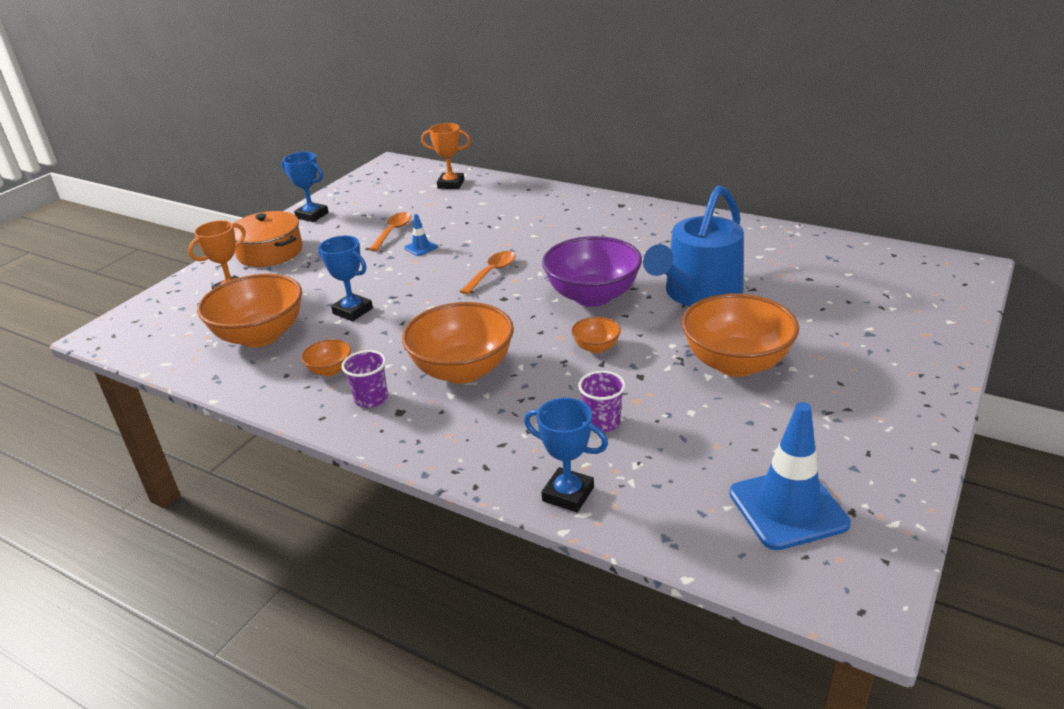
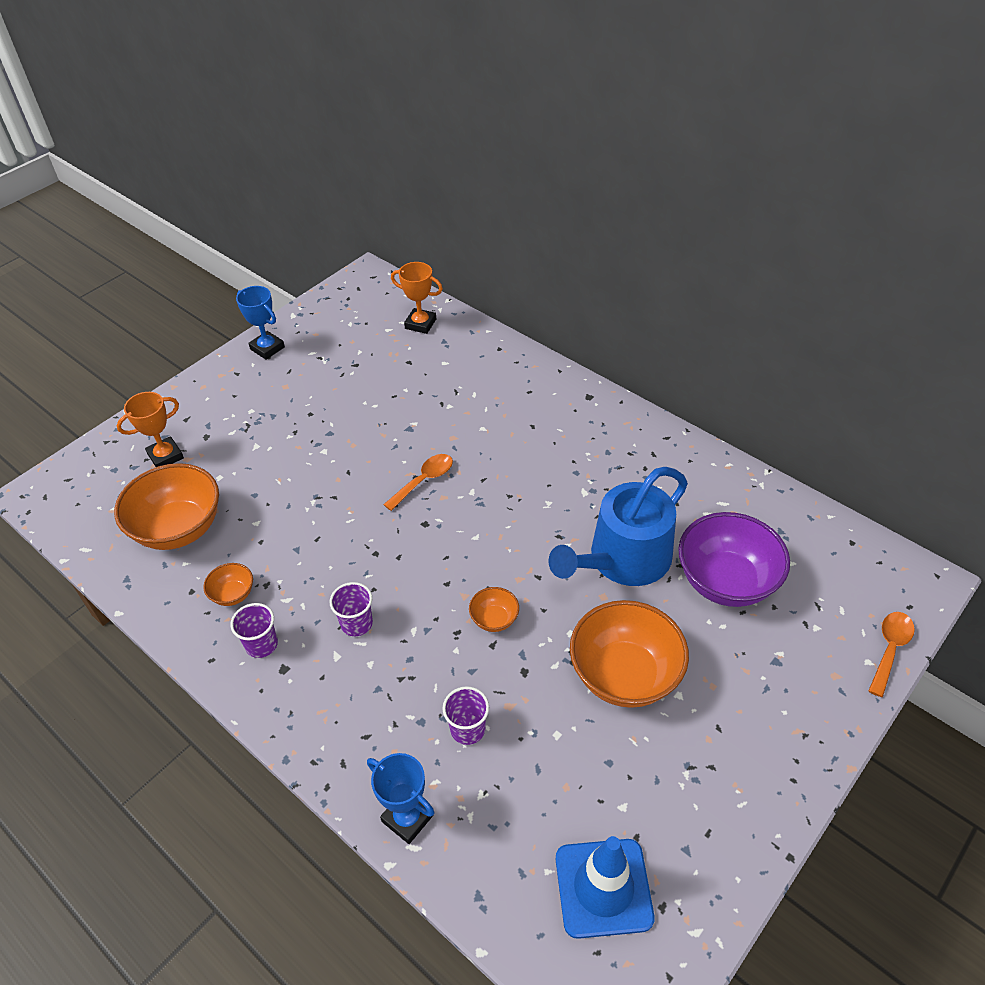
camera: 10 degrees right, 15 degrees up
(270, 252) = (214, 400): orange pot -> none
(352, 311) = (273, 510): blue trophy -> none
(393, 232) = (342, 392): orange spoon -> orange spoon (889, 649)
(420, 248) = (363, 425): blue traffic cone -> none
(462, 370) = (356, 623): orange bowl -> purple cup
(592, 296) = (514, 540): purple bowl -> purple bowl (726, 581)

